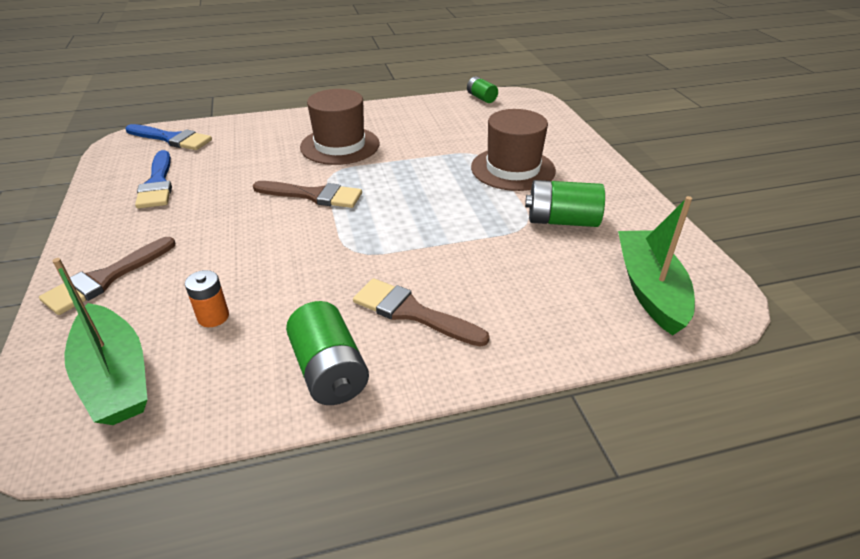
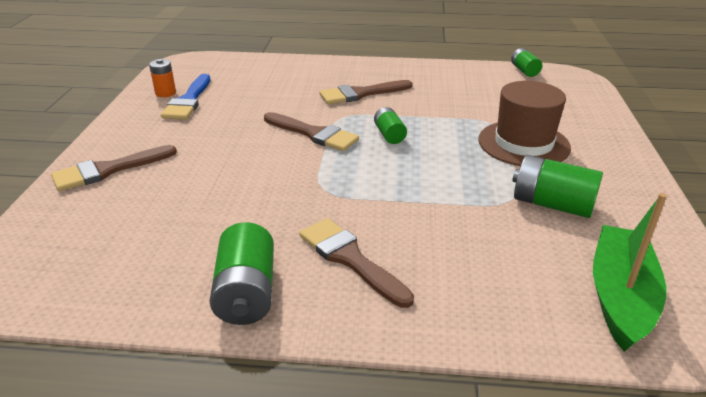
camera: 20 degrees right, 5 degrees down
(115, 377) = (73, 251): green boat -> none
(172, 139) = (219, 66): blue brush -> none
(213, 317) = (174, 220): orange battery -> orange battery (165, 93)
(340, 145) = (361, 94): brown hat -> brown brush
(388, 183) = (389, 135): none -> green battery

